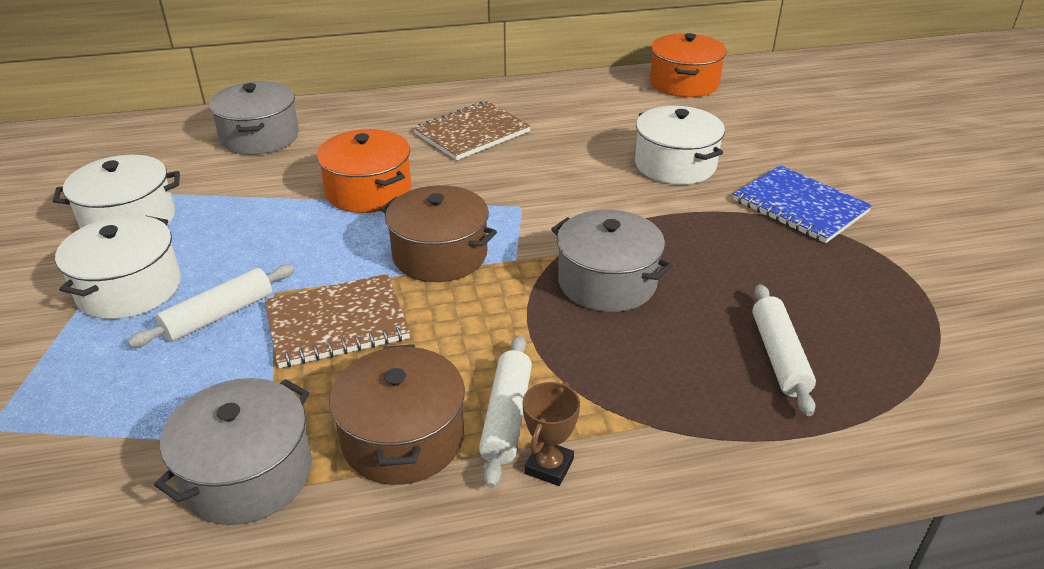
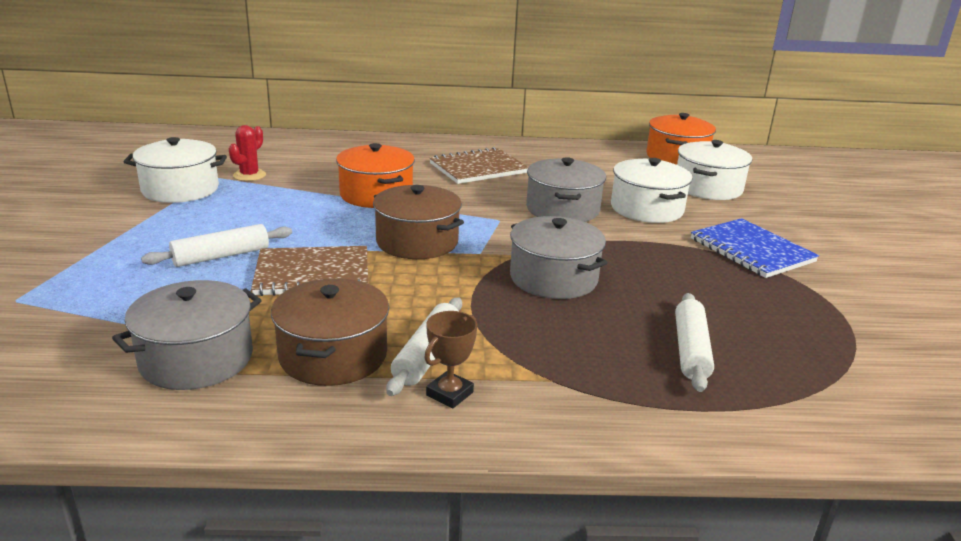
camera: 10 degrees right, 10 degrees down
(129, 288) = (160, 230): white pot -> white pot (708, 188)
(206, 185) = (249, 175): none -> red cactus
(260, 137) = (304, 151): grey pot -> grey pot (563, 209)

